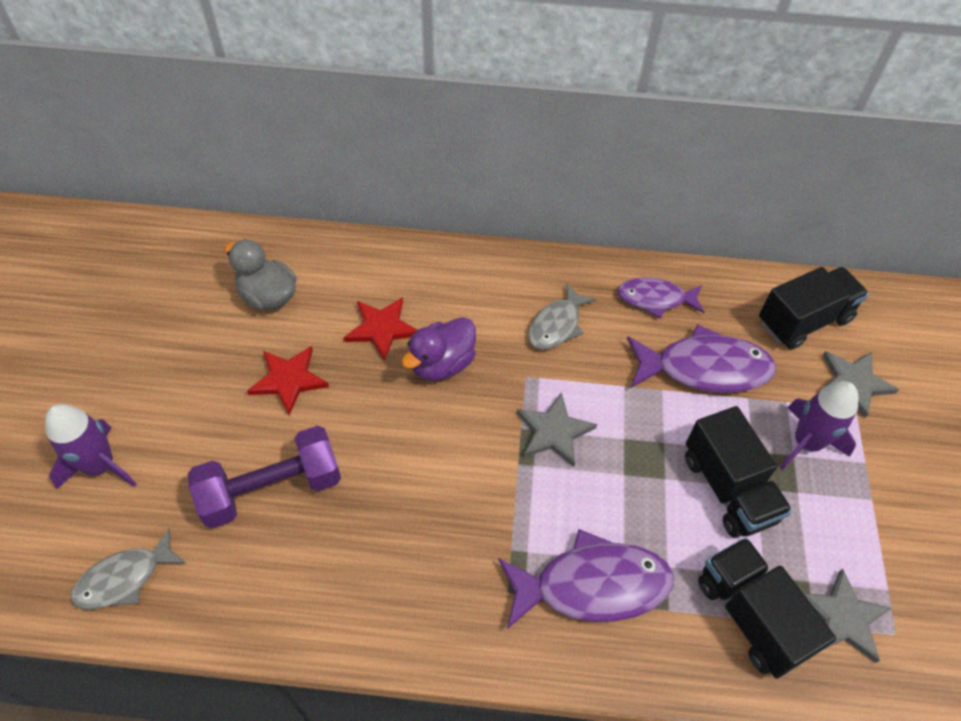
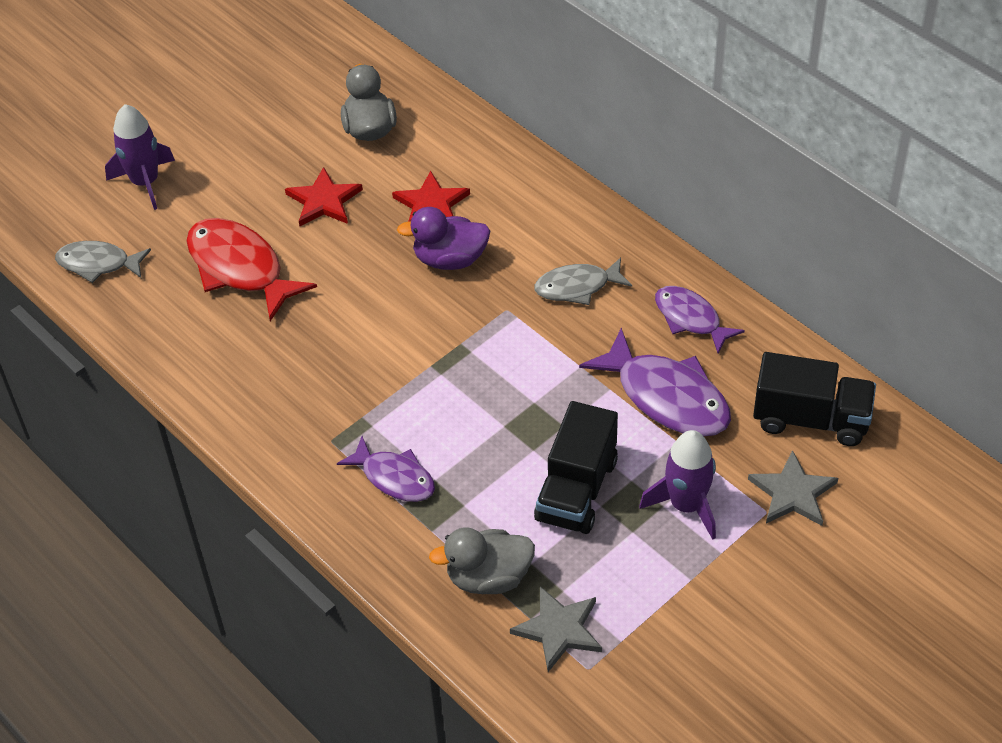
camera: 45 degrees right, 5 degrees down
(271, 489) = (240, 268): purple dumbbell -> red fish
(554, 431) = (483, 361): grey star -> none
(592, 585) = (394, 478): purple fish -> purple fish, size x0.62
(750, 616) = (488, 577): black truck -> grey duck

